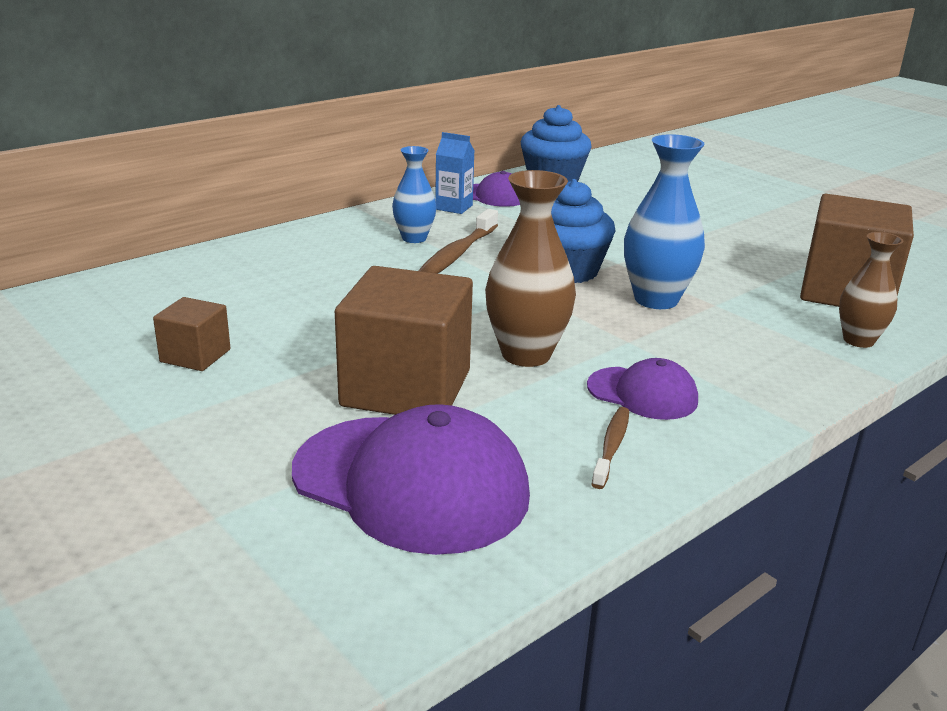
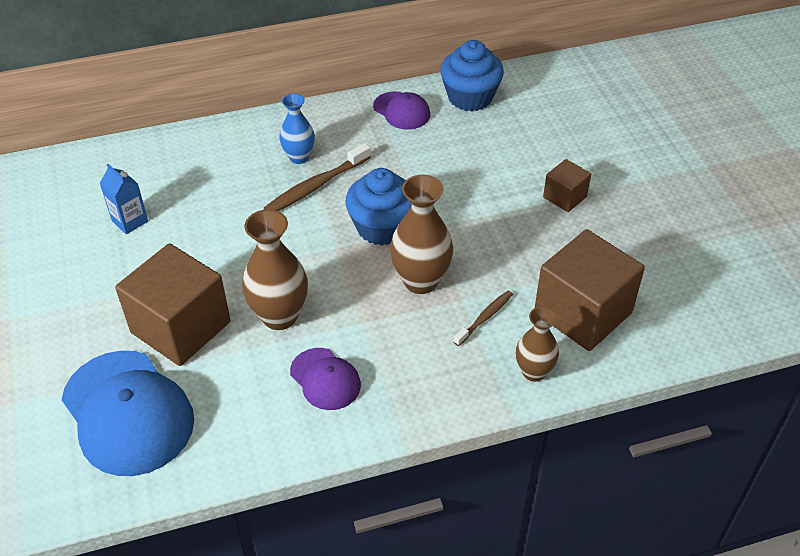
camera: 25 degrees right, 20 degrees up
(195, 356) = (77, 257): brown cube -> brown cube (564, 197)
(411, 483) = (128, 412): purple cap -> blue cap
(454, 207) = (358, 121): blue carton -> blue carton (130, 221)
(611, 447) = (264, 422): brown toothbrush -> brown toothbrush (484, 318)
(656, 300) = (420, 281): blue vase -> brown vase

